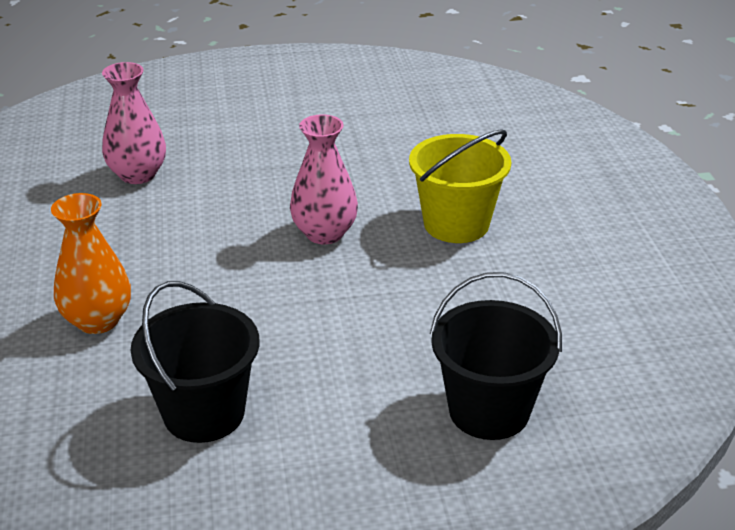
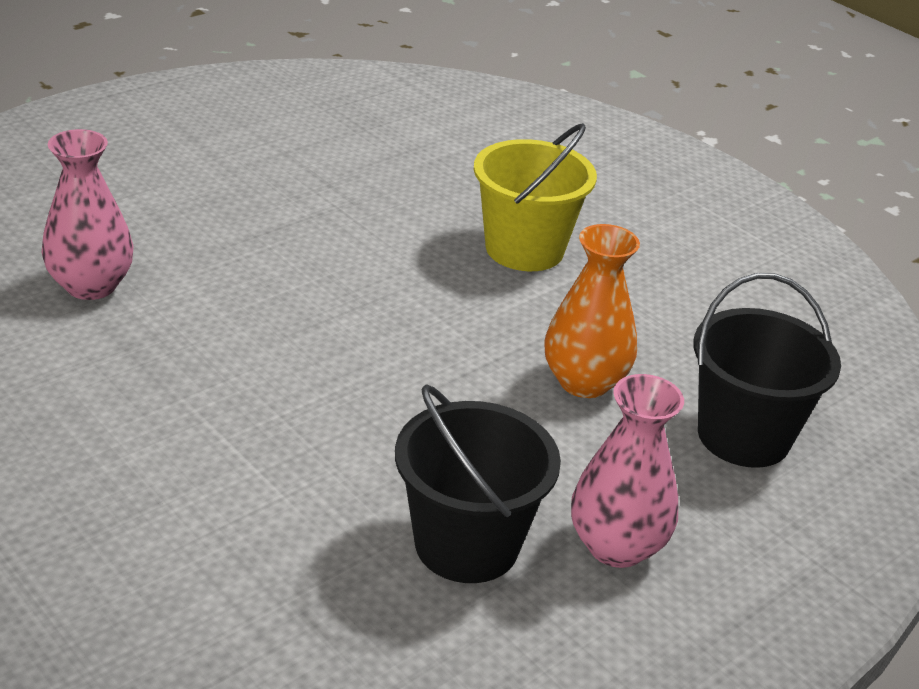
camera: 35 degrees left, 0 degrees up
(98, 320) = (228, 481): orange vase -> orange vase (584, 382)
(324, 233) = (395, 297): pink vase -> pink vase (616, 546)

